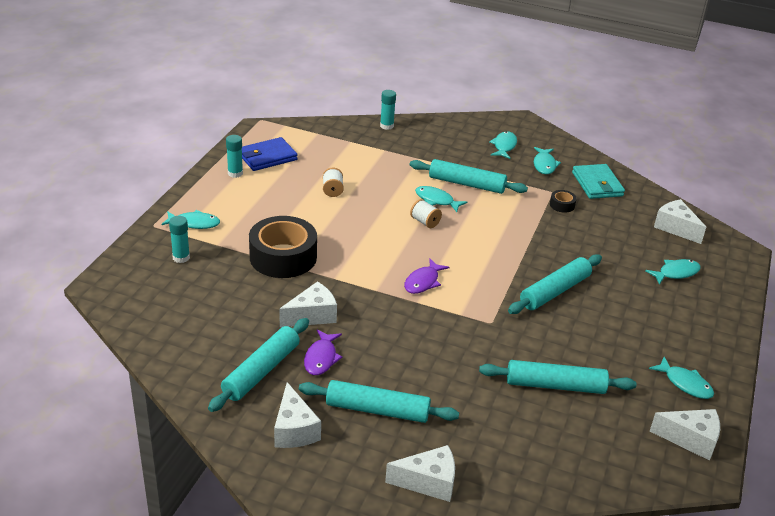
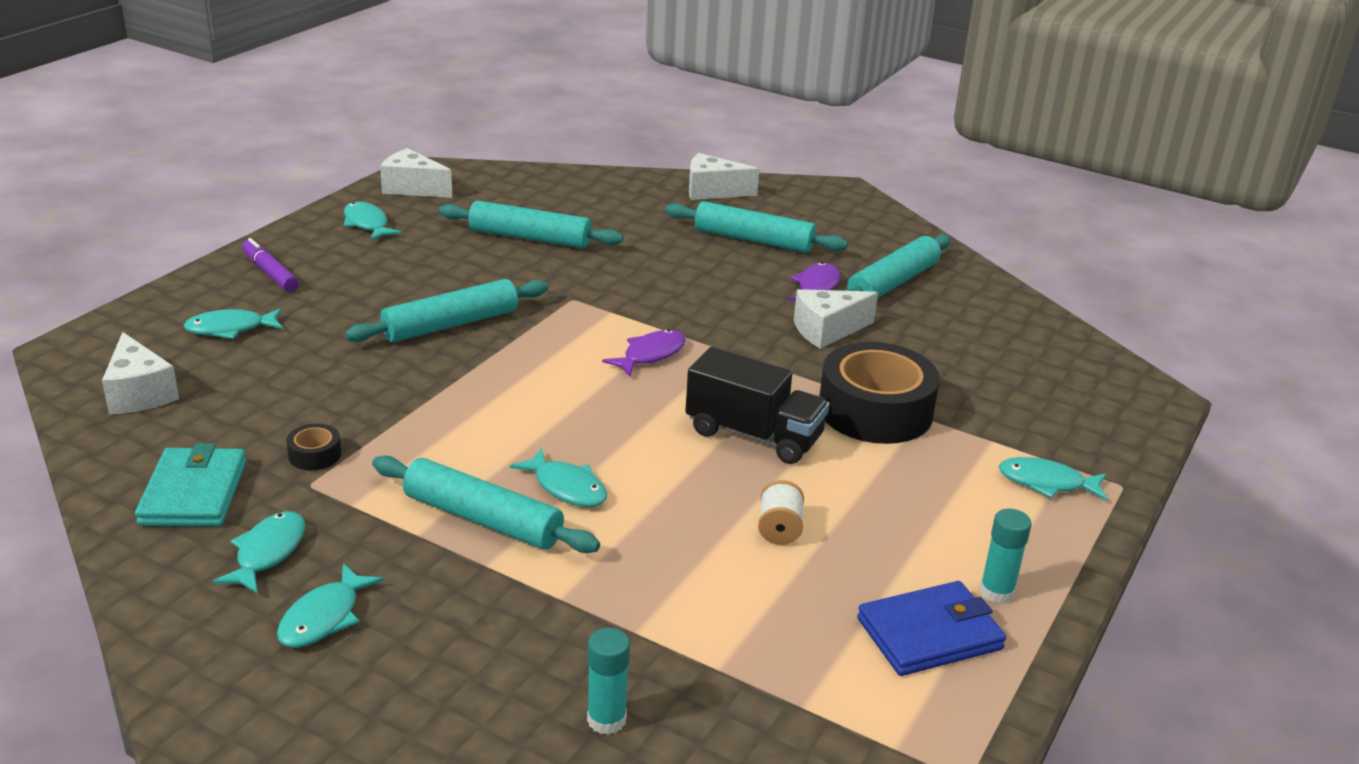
camera: 170 degrees left, 5 degrees down
(181, 257) = (1047, 425): turquoise glue stick -> none
(294, 430) = (850, 235): white cheese -> none
(351, 235) = (753, 435): none -> black truck
(425, 222) = (609, 447): white spool -> none
(700, 321) = (270, 273): none -> purple marker

